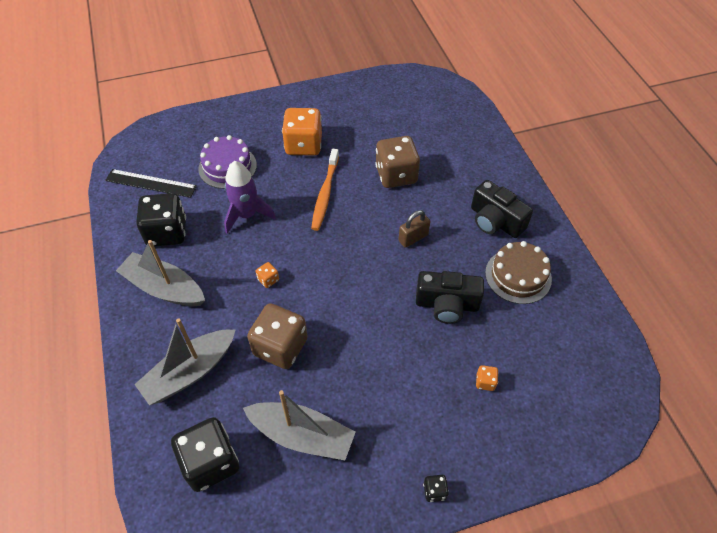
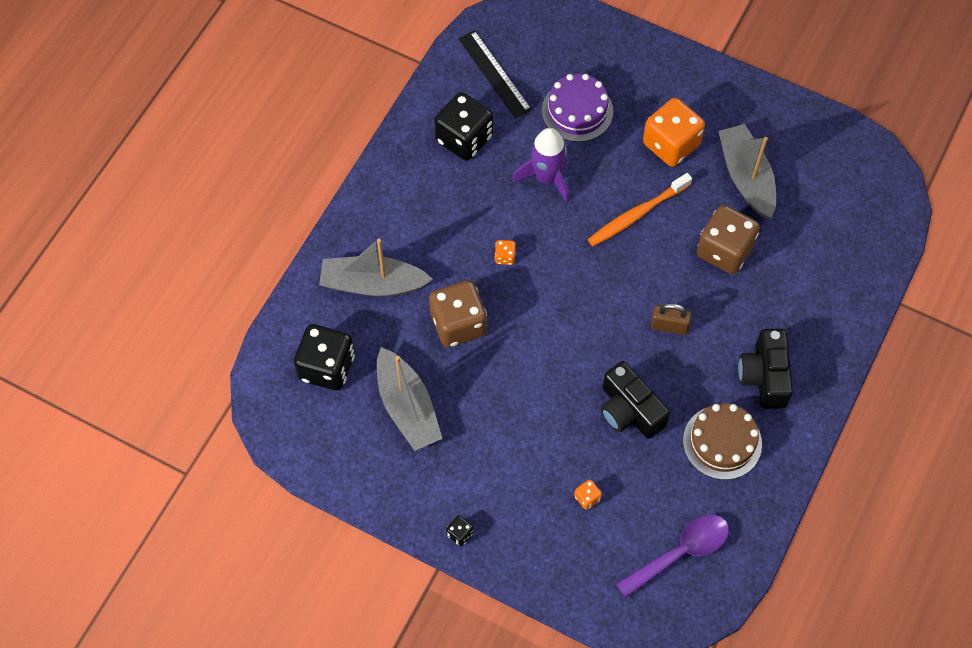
camera: 45 degrees right, 10 degrees up
(164, 288) = (416, 192): grey boat -> grey boat (746, 177)
(575, 362) = (680, 552): none -> purple spoon

